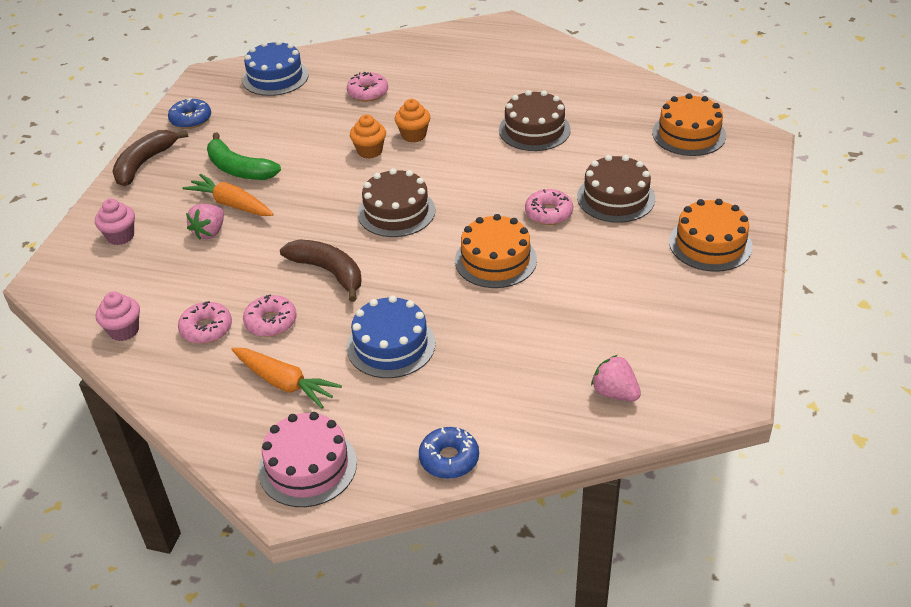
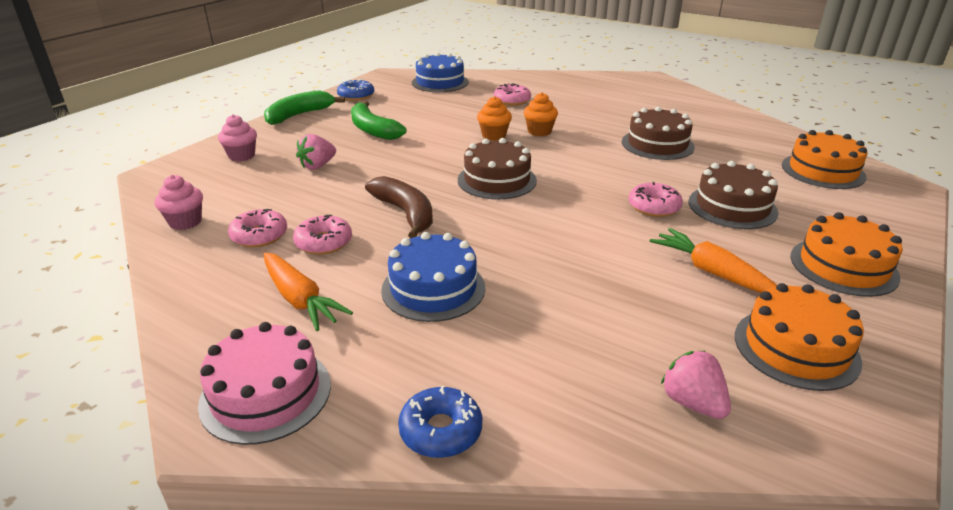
camera: 15 degrees right, 10 degrees down
(144, 163) = (299, 115): brown banana -> green banana
(231, 204) = (350, 151): orange carrot -> orange carrot (712, 272)
(495, 260) = (582, 235): orange cake -> orange cake (796, 348)

